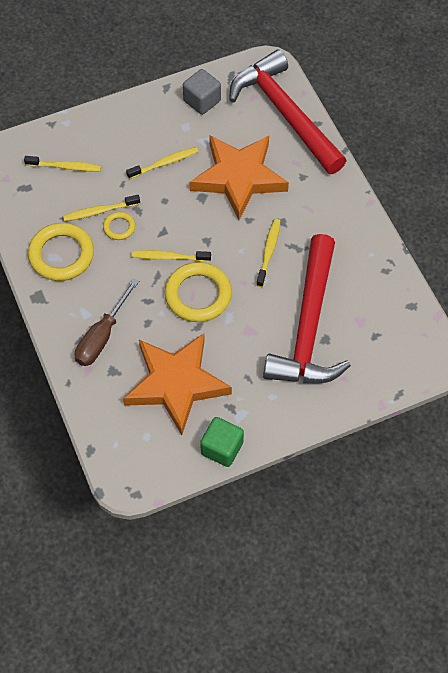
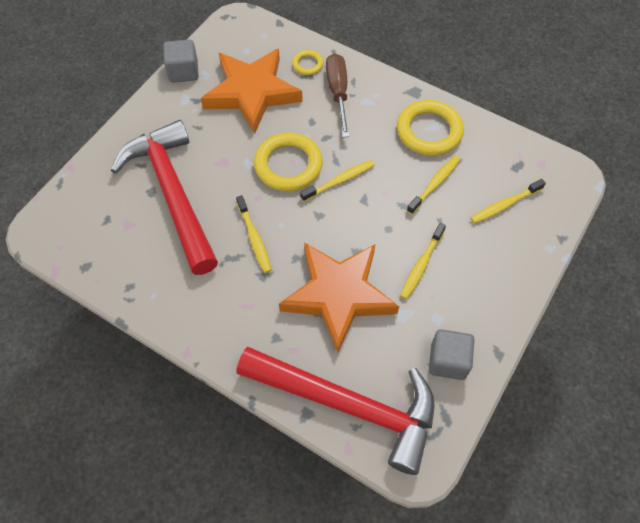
camera: 145 degrees right, 0 degrees up
(119, 227) = (405, 180): yellow ring -> yellow ring (307, 64)
(222, 448) = (183, 72): green cube -> grey cube

